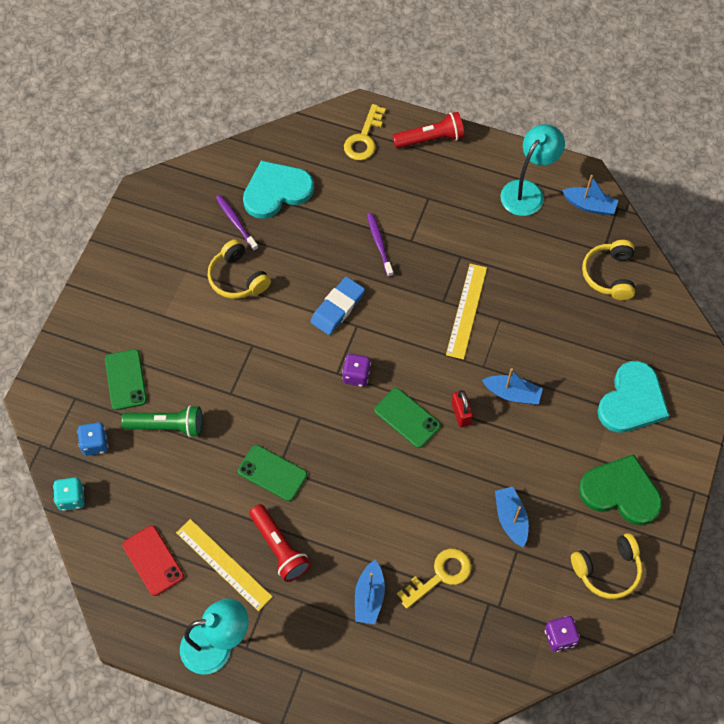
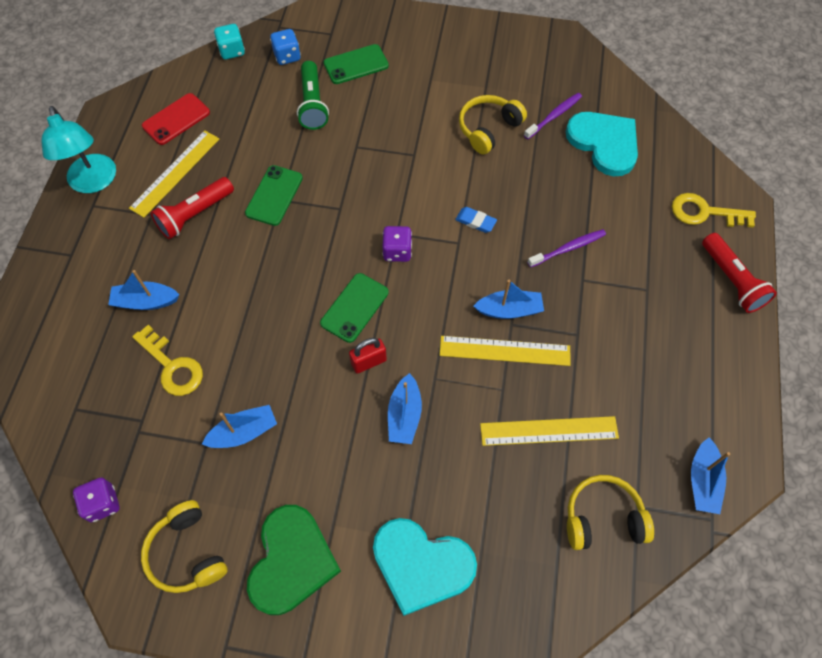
camera: 80 degrees right, 0 degrees up
(337, 308) = (475, 221): blue eraser -> blue eraser, size x0.58
(430, 300) = (509, 310): none -> blue boat
(527, 191) = (697, 400): turquoise lamp -> none
(539, 294) = (549, 431): none -> yellow ruler

